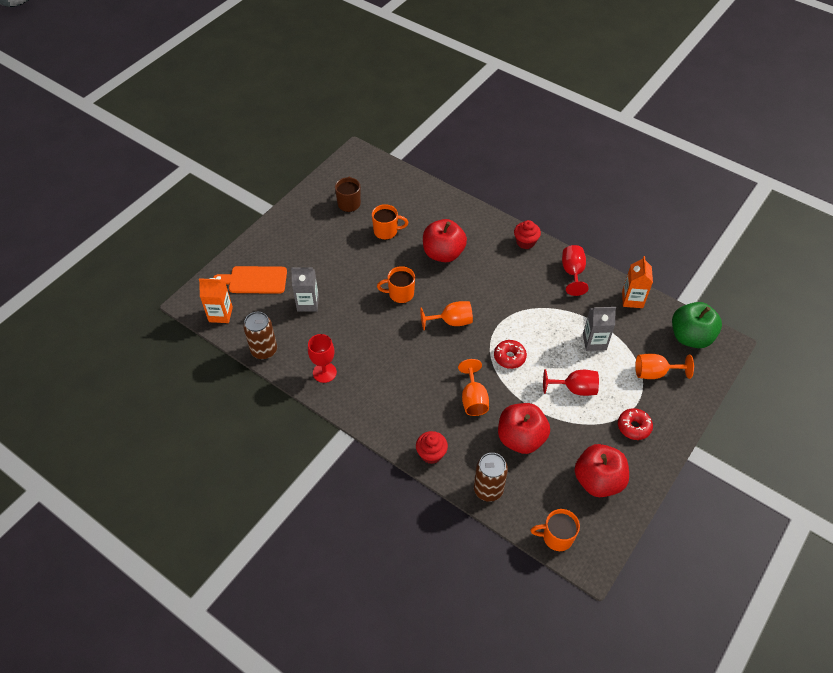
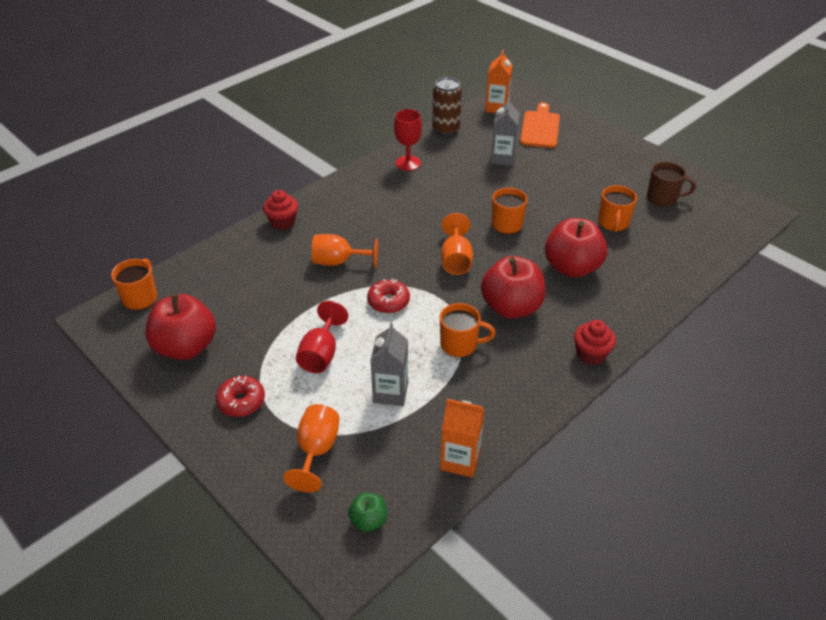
camera: 100 degrees right, 10 degrees down
(488, 489) = (222, 256): brown can -> none
(521, 438) = (271, 291): red apple -> red apple (511, 307)
(539, 310) = (460, 345): none -> orange mug
(572, 273) = (524, 396): red goblet -> none
(690, 337) = (368, 520): green apple -> green apple, size x0.48

